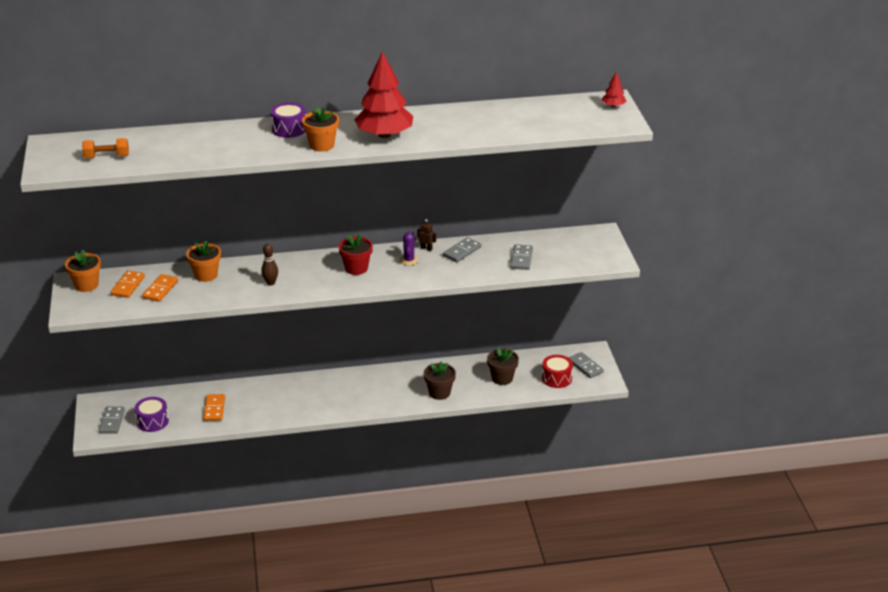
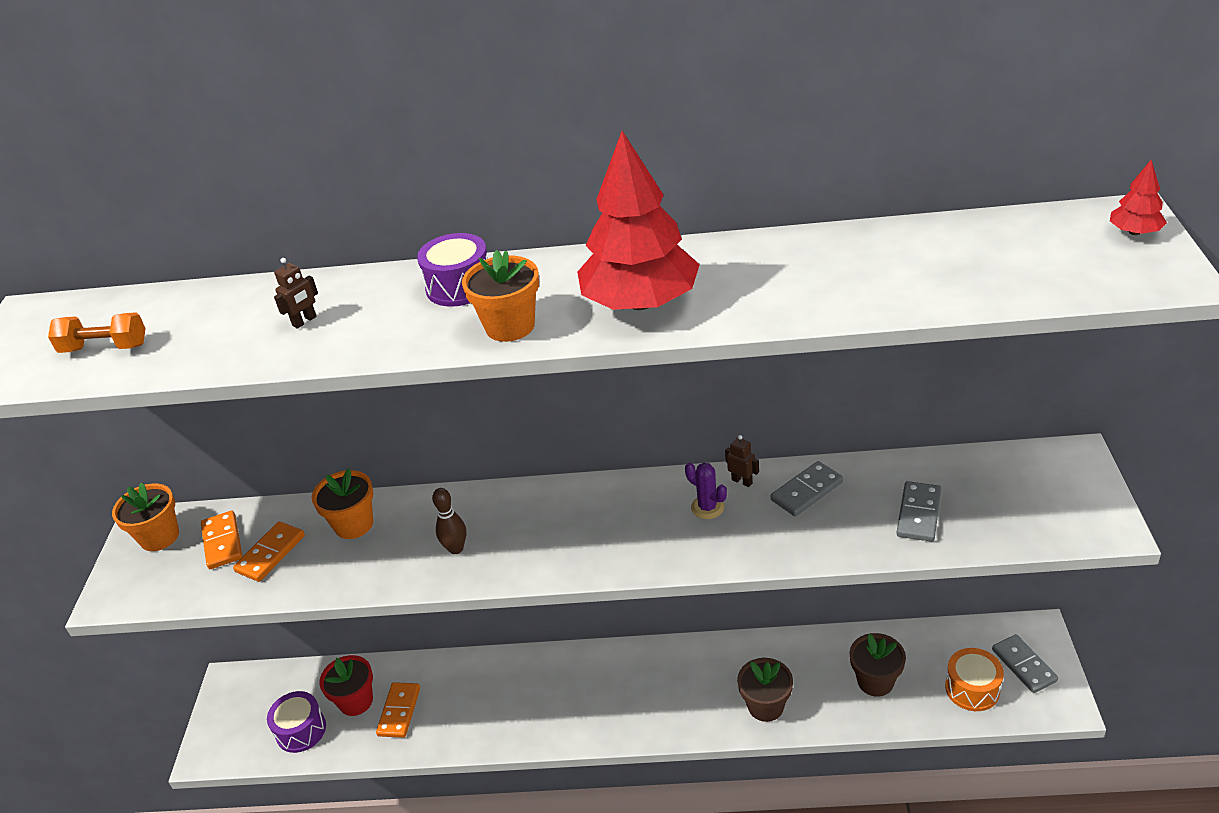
camera: 15 degrees right, 5 degrees up
(112, 421) = (242, 725): grey domino -> none
(128, 286) = (222, 542): orange domino -> orange domino turned 45 degrees counterclockwise
(212, 144) = (304, 321): none -> brown robot
(356, 268) = (611, 522): red flower pot -> red flower pot (356, 701)
(409, 260) = (707, 507): purple cactus -> purple cactus turned 60 degrees counterclockwise
(556, 378) = (972, 689): red drum -> orange drum

